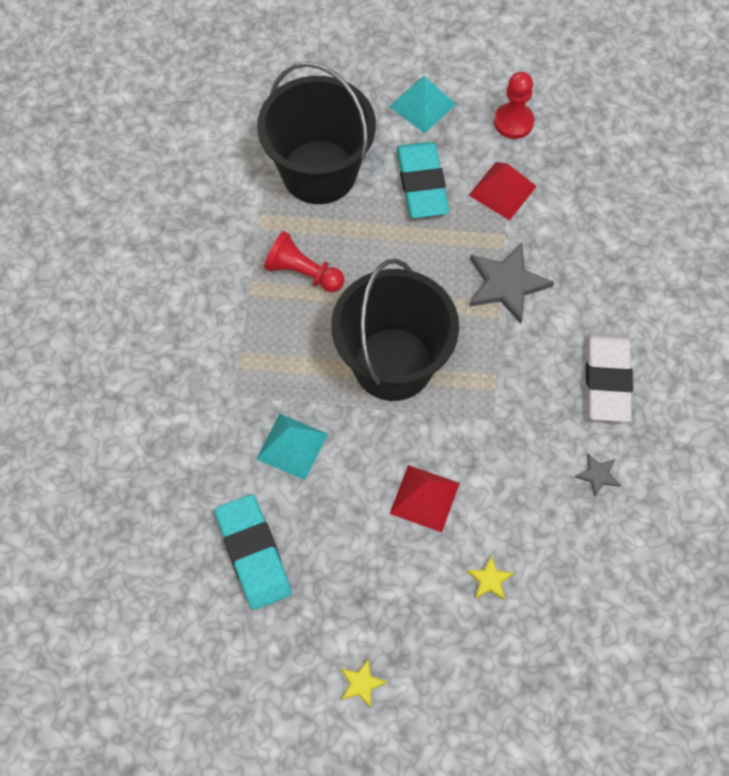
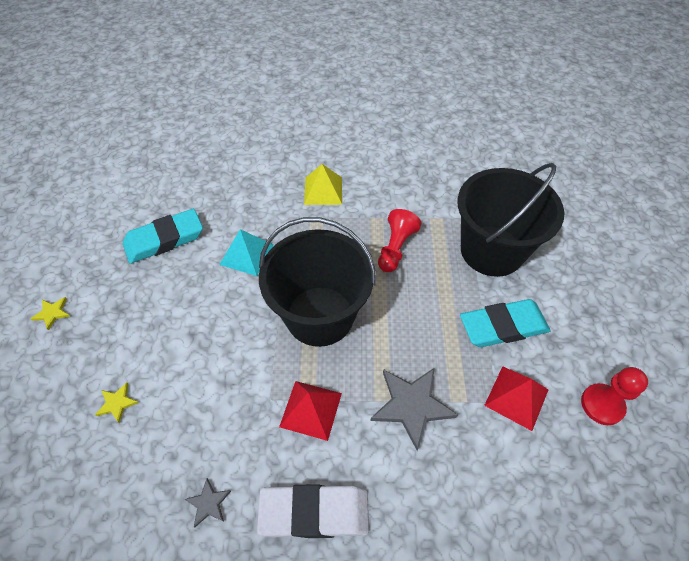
camera: 85 degrees right, 10 degrees down
(191, 348) = (323, 190): none -> yellow pyramid
(422, 105) = (588, 321): turquoise pyramid -> none
(424, 498) = (197, 347): red pyramid -> red pyramid (311, 410)

